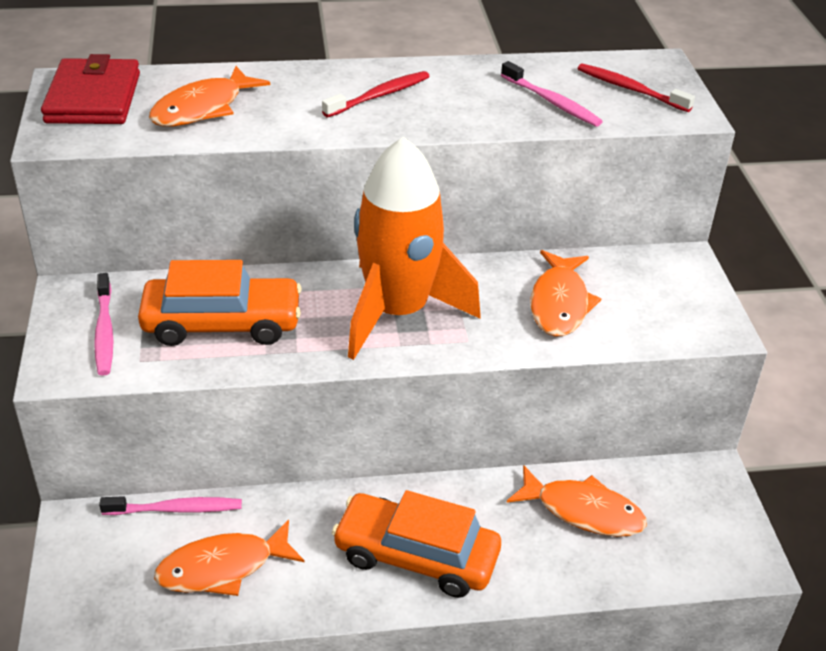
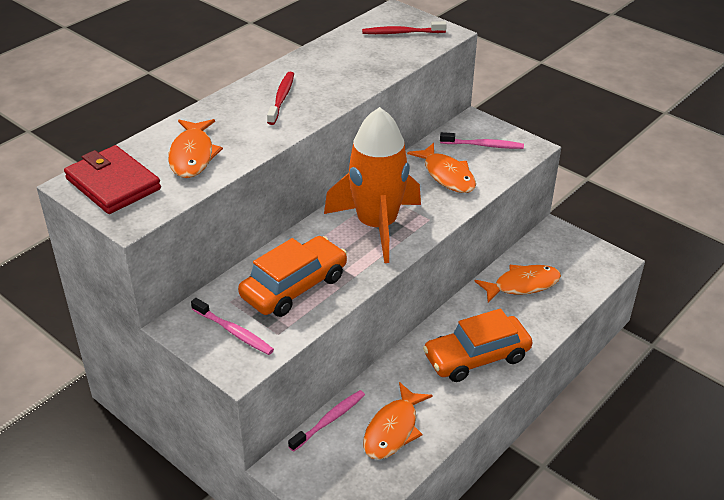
camera: 40 degrees left, 0 degrees up
(552, 102) = (374, 58): pink toothbrush -> pink toothbrush (483, 145)

